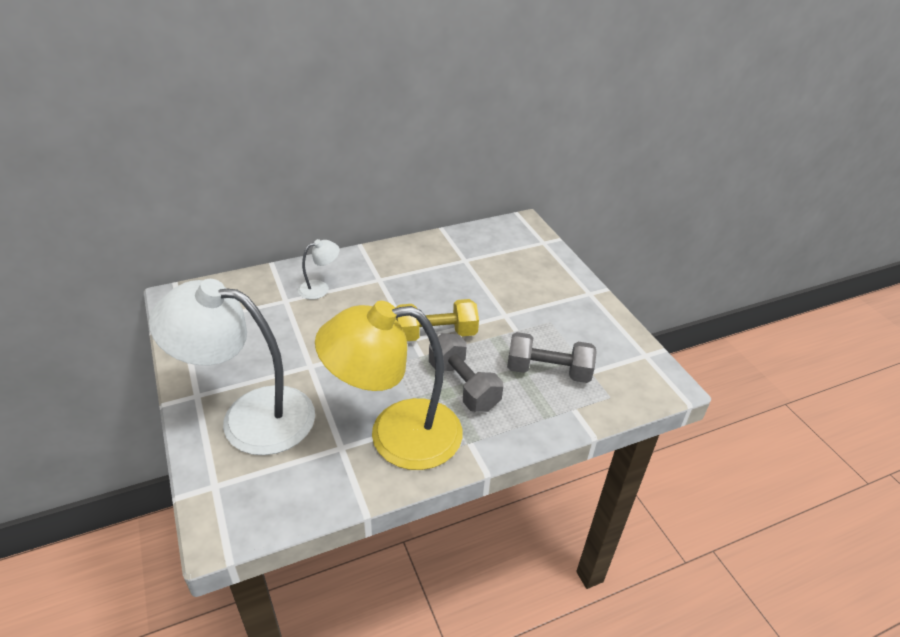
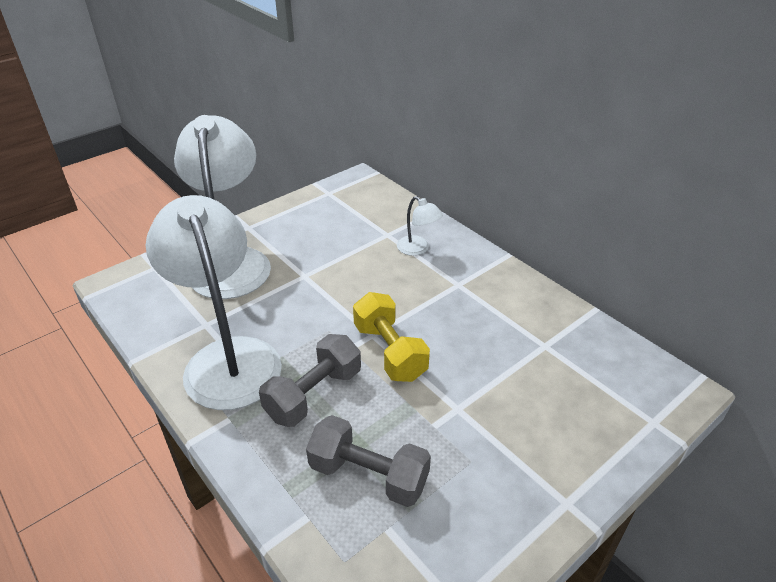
camera: 75 degrees right, 0 degrees up
(396, 435) = (227, 357): yellow lamp -> white lamp
(548, 371) = (368, 475): grey dumbbell -> grey dumbbell turned 60 degrees counterclockwise

